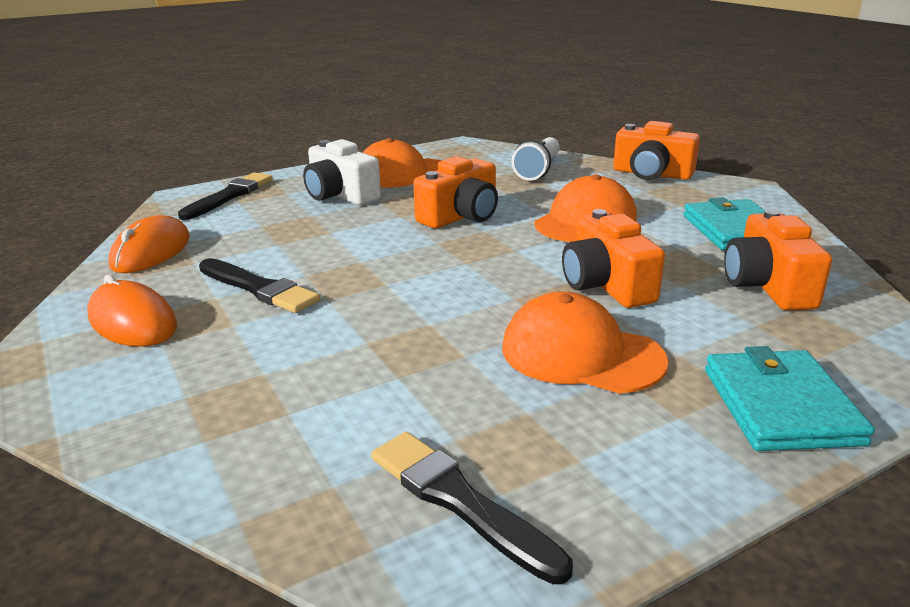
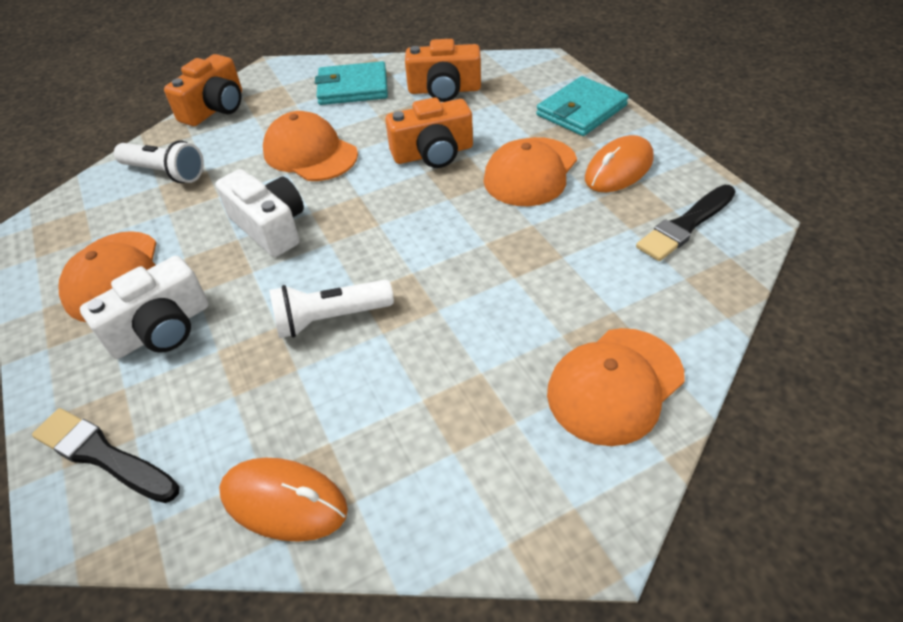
camera: 85 degrees left, 20 degrees up
(132, 322) = (472, 462): orange mouse -> orange mouse (619, 169)
(172, 406) = (615, 385): none -> orange cap
(258, 288) = (408, 365): black brush -> none
(331, 251) = (330, 318): none -> white flashlight
(461, 216) = (270, 227): orange camera -> white camera
(780, 406) = (581, 110): turquoise wallet -> turquoise wallet turned 45 degrees counterclockwise

